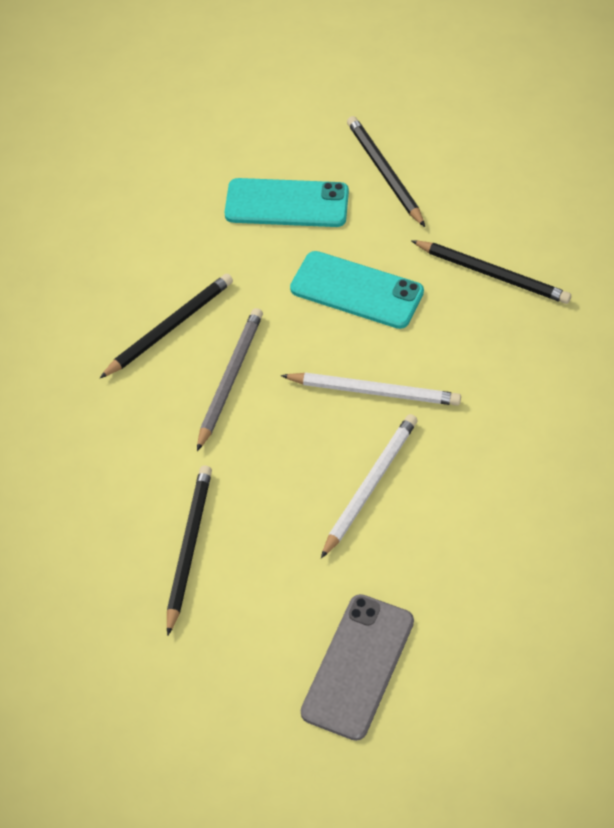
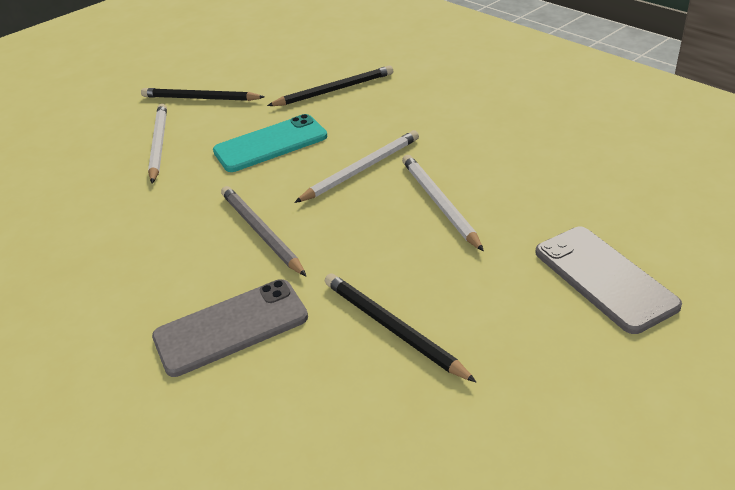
camera: 50 degrees left, 15 degrees down
(113, 441) = (231, 327): none -> grey phone
(169, 327) = (172, 244): black pencil -> none
(287, 204) = (158, 144): turquoise phone -> white pencil

